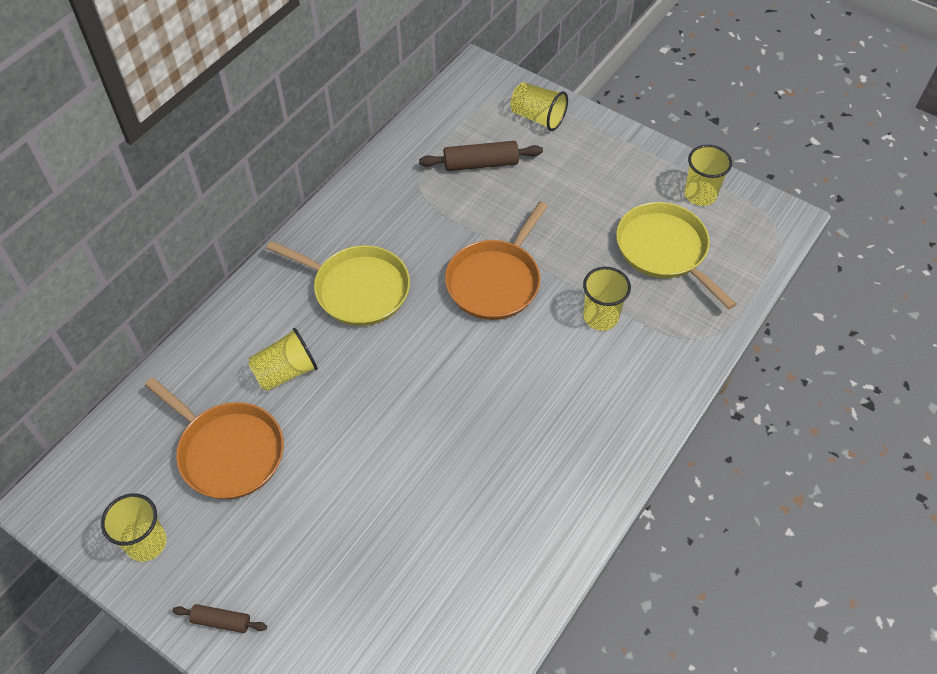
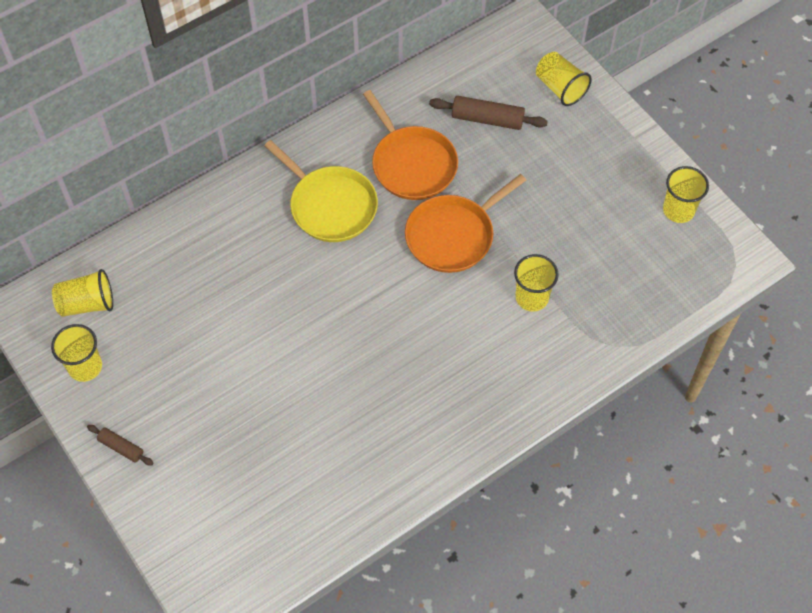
camera: 20 degrees right, 5 degrees up
(228, 451) = (173, 313): orange pan -> orange pan (412, 164)
(285, 372) = (243, 261): yellow cup -> yellow cup (87, 304)
(664, 250) = (619, 253): yellow pan -> none

